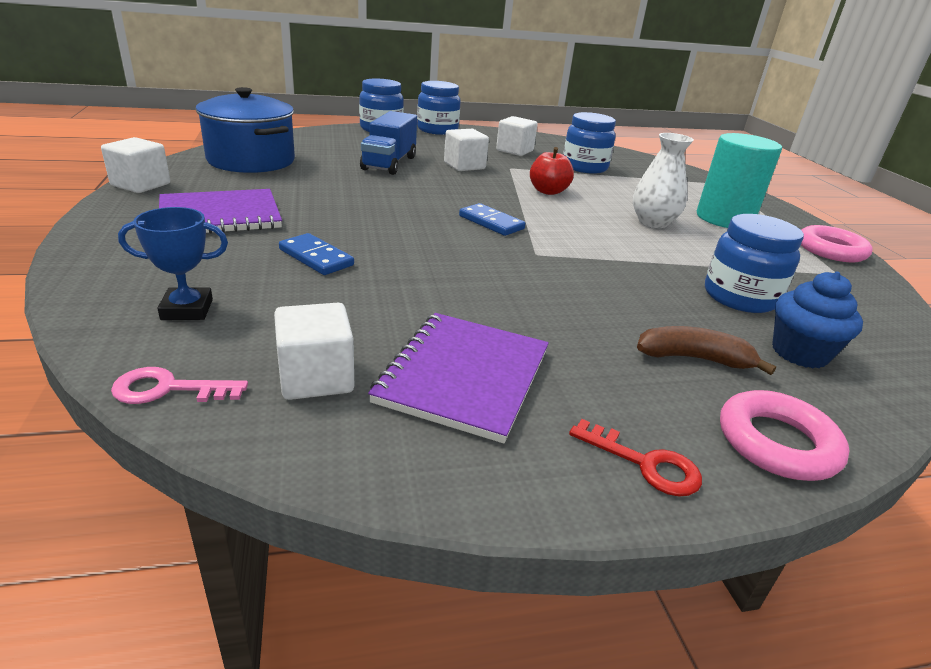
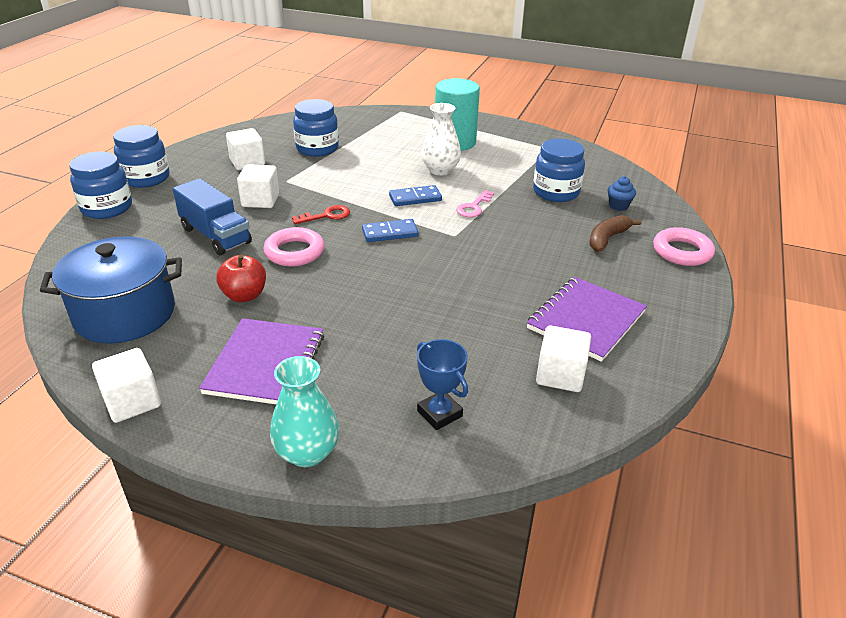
camera: 55 degrees left, 5 degrees up
(95, 257) = (307, 452): none -> turquoise vase
(168, 389) = (543, 438): pink key -> pink key (474, 207)
(187, 309) = (439, 413): blue trophy -> blue trophy turned 60 degrees counterclockwise
(316, 257) = (393, 332): blue domino -> blue domino (415, 198)
(464, 376) = (586, 320): purple notebook -> purple notebook turned 75 degrees clockwise
(548, 191) = (352, 185): red apple -> red apple (244, 295)
(645, 463) = (681, 294): red key -> red key (326, 216)
(799, 353) = (618, 206): blue cupcake -> blue cupcake, size x0.64
(831, 250) = (522, 133): pink ring -> pink ring (294, 252)

